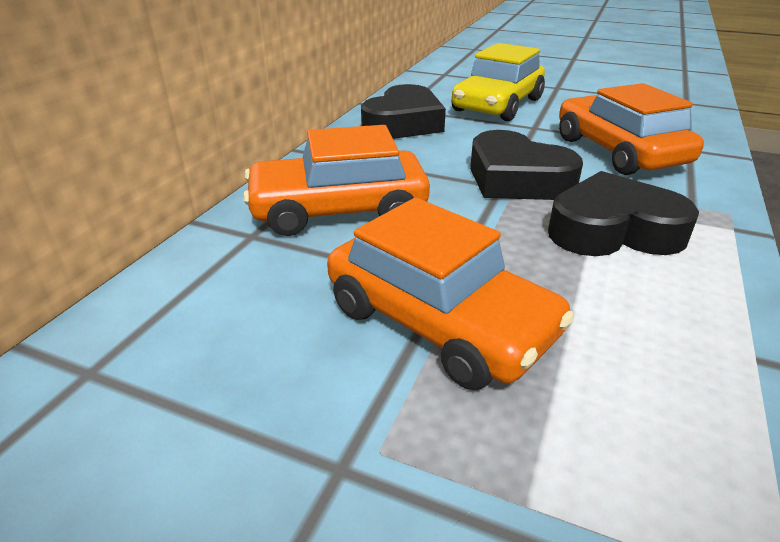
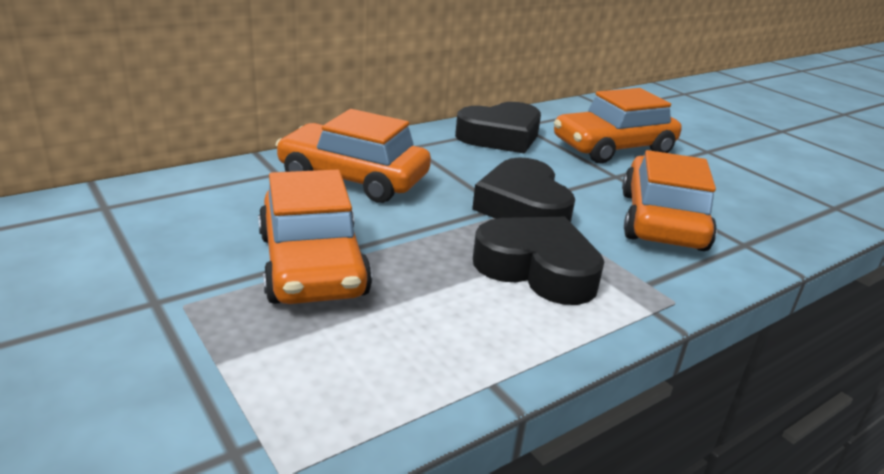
camera: 30 degrees right, 5 degrees down
(497, 105) = (613, 148): yellow car -> orange car

